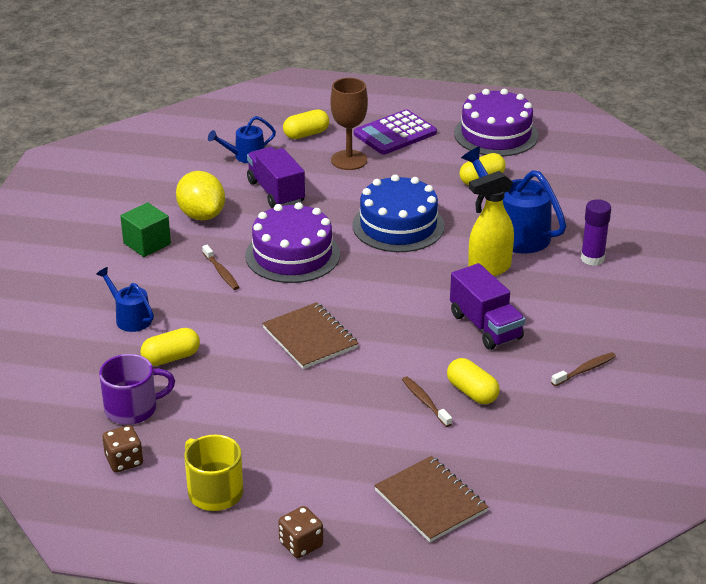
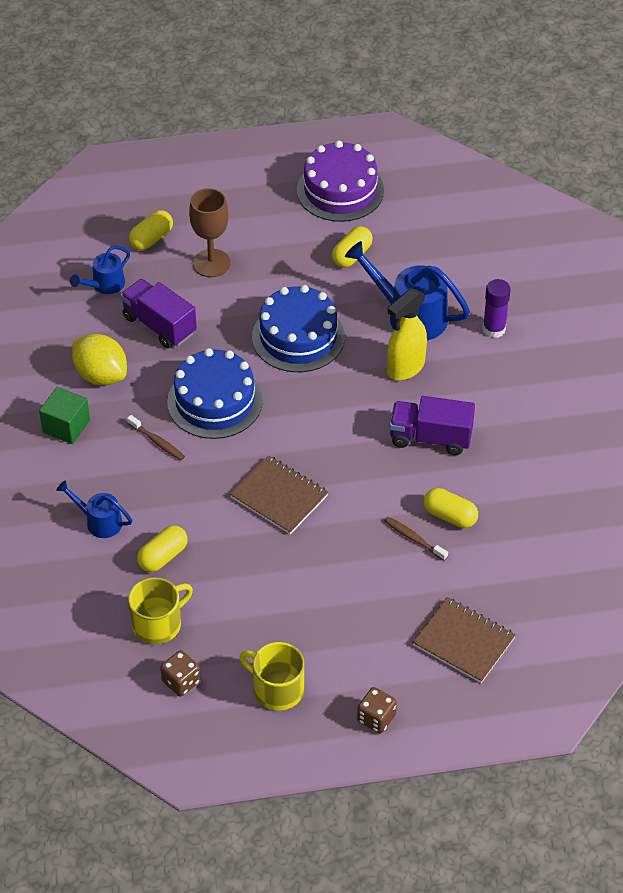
camera: 20 degrees left, 15 degrees up
(132, 409) = (158, 624): purple mug -> yellow mug
(292, 255) = (215, 401): purple cake -> blue cake
(395, 133) = (240, 215): purple calculator -> none
(485, 326) = (430, 438): purple truck -> purple truck turned 150 degrees clockwise
(585, 370) = (536, 463): brown toothbrush -> none

